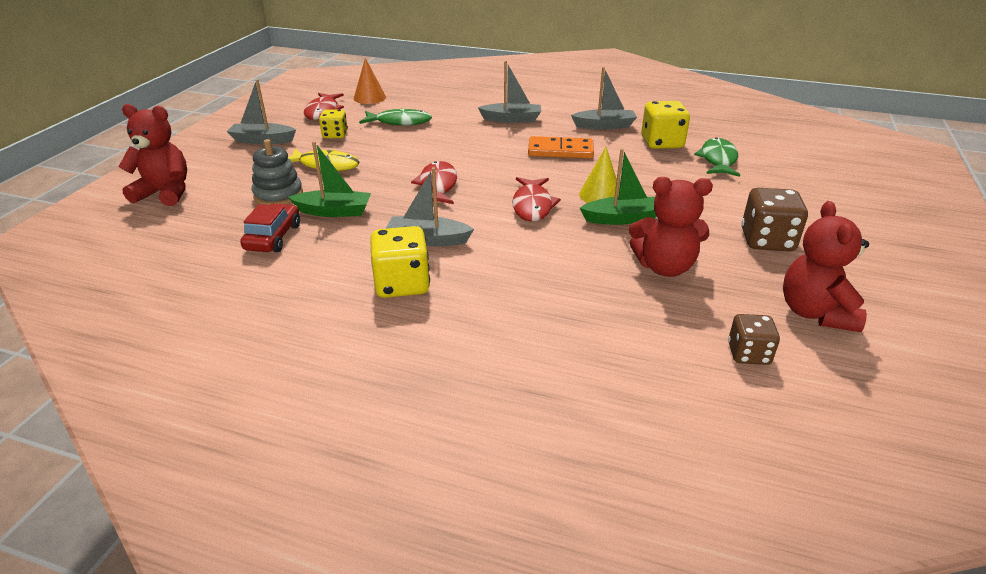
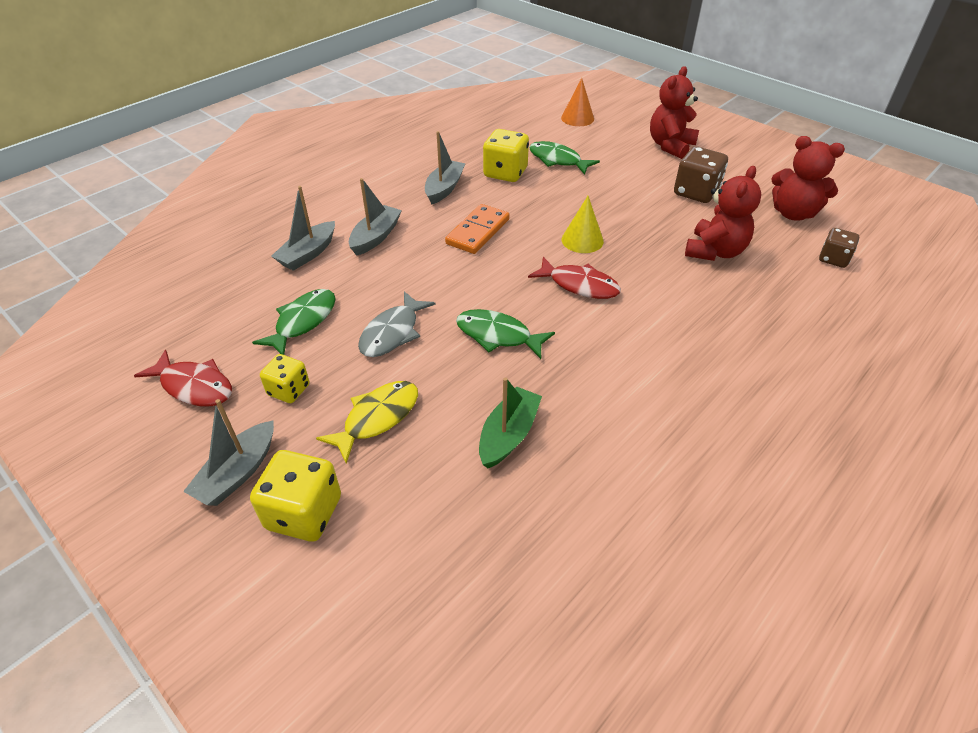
camera: 65 degrees left, 10 degrees up
(165, 193) = (336, 624): red teddy bear -> red teddy bear (670, 146)
(273, 237) = (542, 505): red car -> none
(278, 195) = (431, 482): grey stacking toy -> none
(369, 97) = (193, 329): orange cone -> orange cone (577, 118)
(402, 284) = (687, 413): yellow dice -> yellow dice (304, 513)
(411, 150) = (393, 333): none -> grey fish
(428, 239) = (610, 373): grey boat -> grey boat (308, 254)
(437, 186) = (498, 335): red fish -> green fish
(622, 218) = (630, 244): green boat -> none

